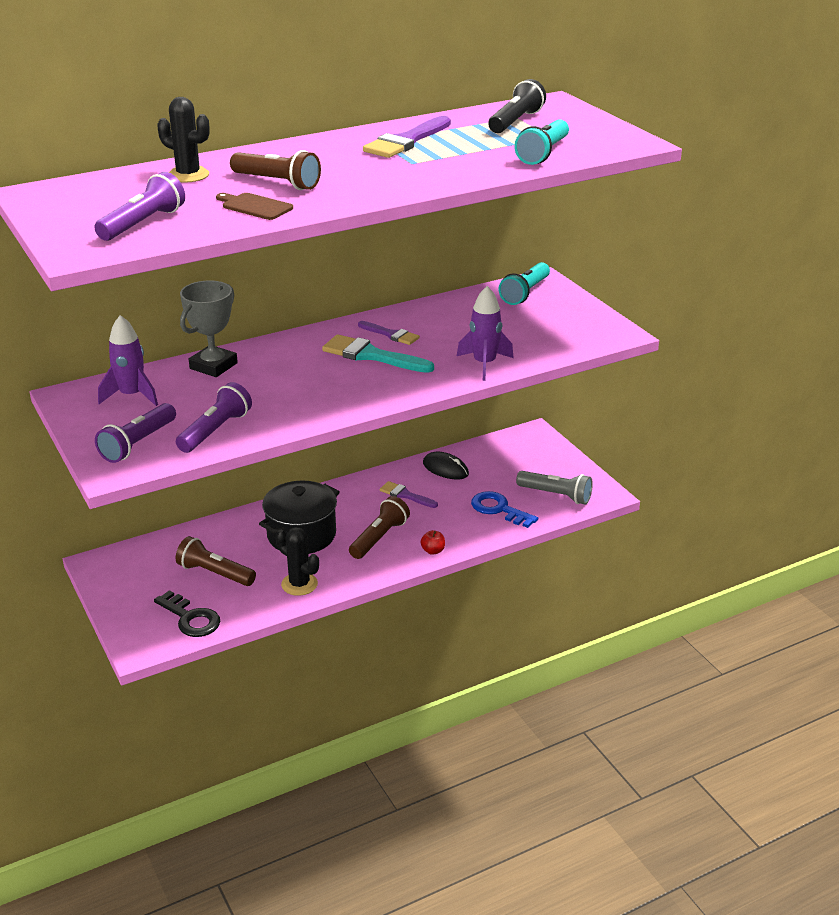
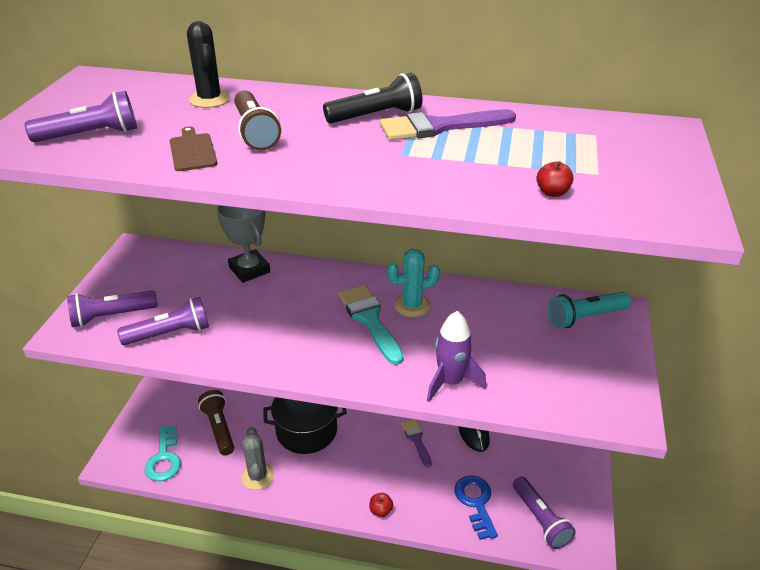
camera: 40 degrees right, 5 degrees up
(132, 396) = (167, 269): purple rocket -> none
(191, 618) = (164, 458): black key -> turquoise key
(213, 366) = (249, 270): grey trophy -> grey trophy turned 75 degrees clockwise
(299, 584) = (258, 476): black cactus -> grey cactus
(379, 538) = (355, 470): brown flashlight -> none
(391, 334) = (412, 305): purple brush -> turquoise cactus
(515, 121) = (586, 141): black flashlight -> black flashlight (376, 116)
(543, 153) = (552, 193): turquoise flashlight -> red apple
(556, 495) = (540, 520): grey flashlight -> purple flashlight

